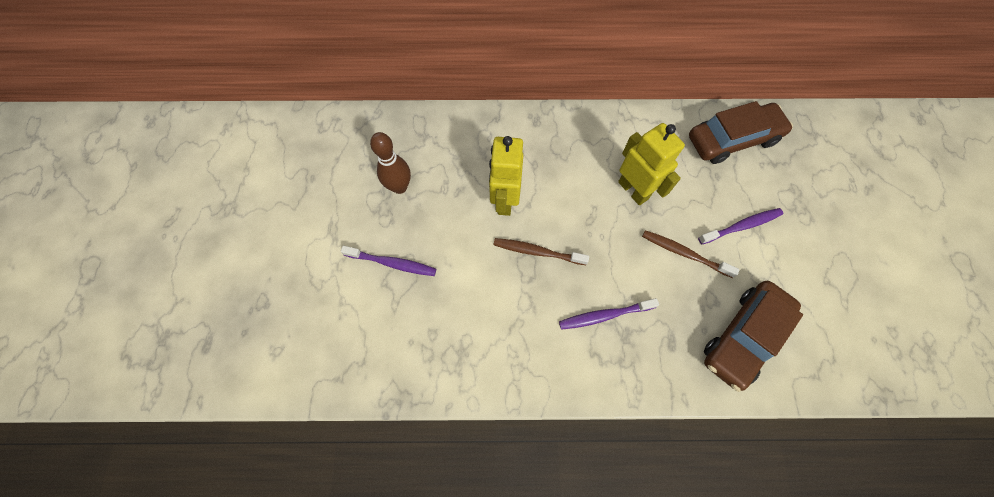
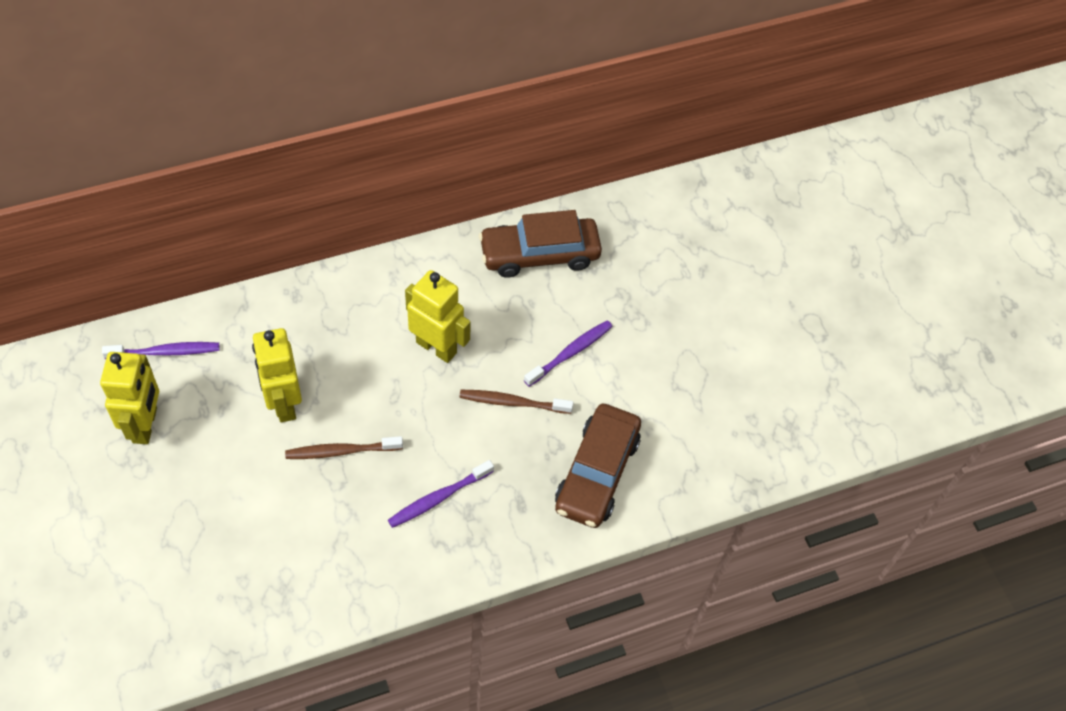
camera: 25 degrees left, 10 degrees down
(392, 263) = (167, 517): purple toothbrush -> purple toothbrush (165, 352)
(399, 187) = (145, 425): brown bowling pin -> yellow robot
(732, 139) = (539, 254): brown car -> brown car turned 150 degrees counterclockwise

